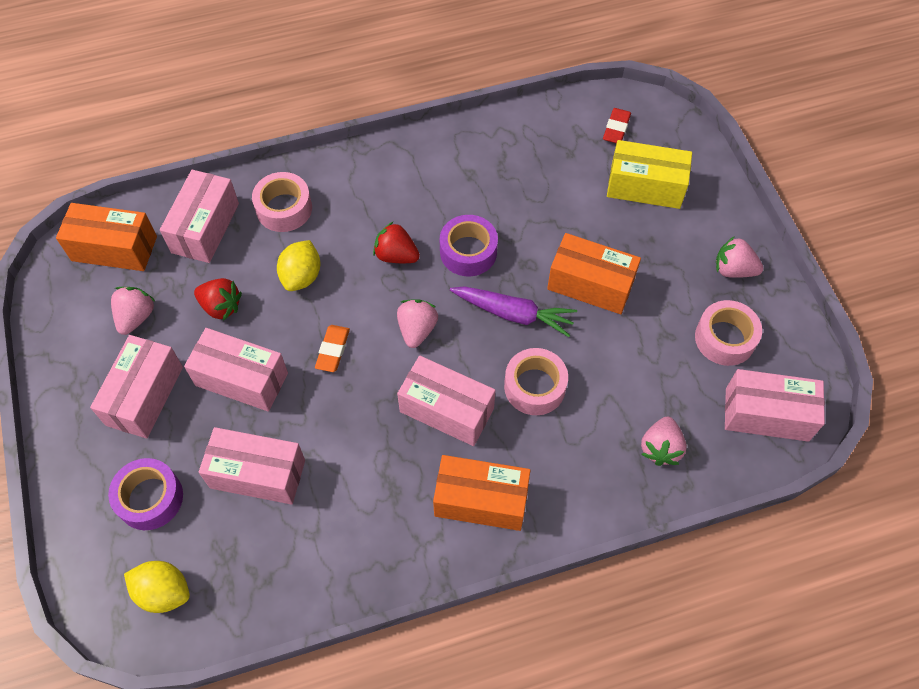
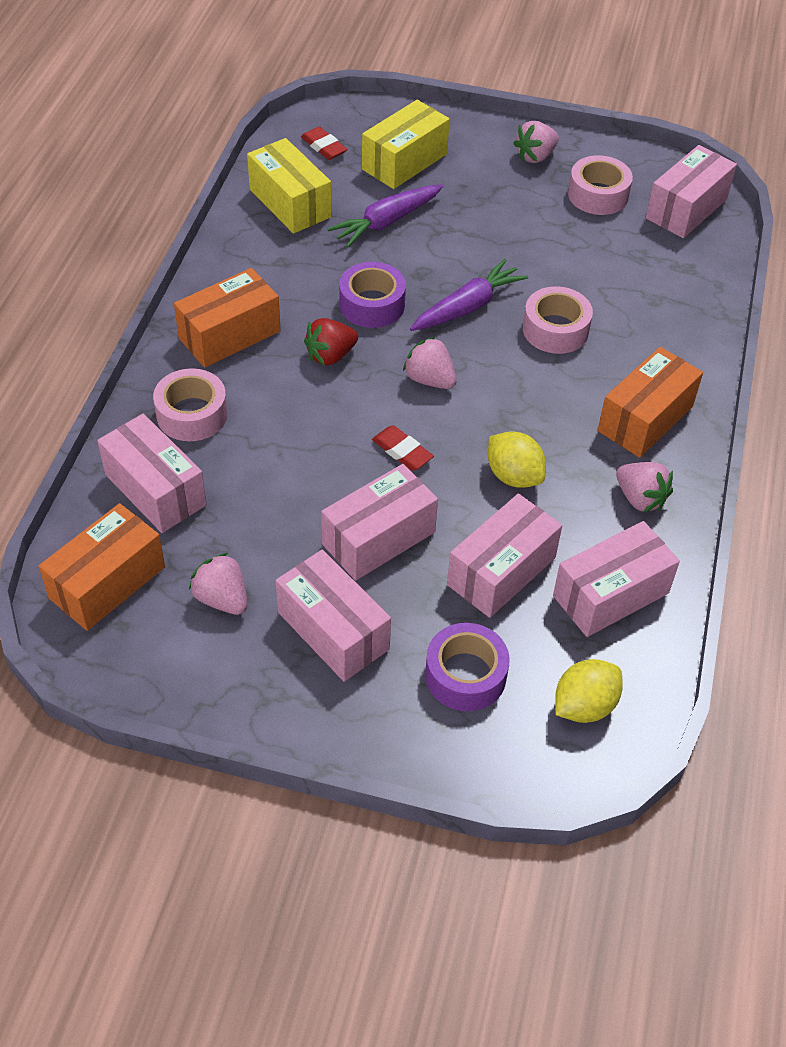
camera: 60 degrees left, 10 degrees down
(221, 306) = (272, 518): red strawberry -> none
(301, 276) = (292, 437): yellow lemon -> yellow lemon (513, 476)
(333, 350) = (402, 451): orange eraser -> red eraser
(446, 410) = (534, 399): pink box -> pink box (611, 594)
(535, 144) = (290, 203): none -> yellow box
(565, 212) = (386, 222): none -> purple carrot
(590, 284) = (478, 244): orange box -> orange box (229, 335)
(660, 448) = (673, 283): pink strawberry -> pink strawberry (640, 498)

